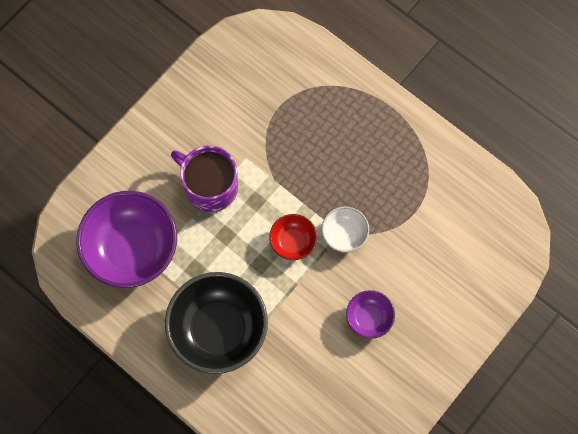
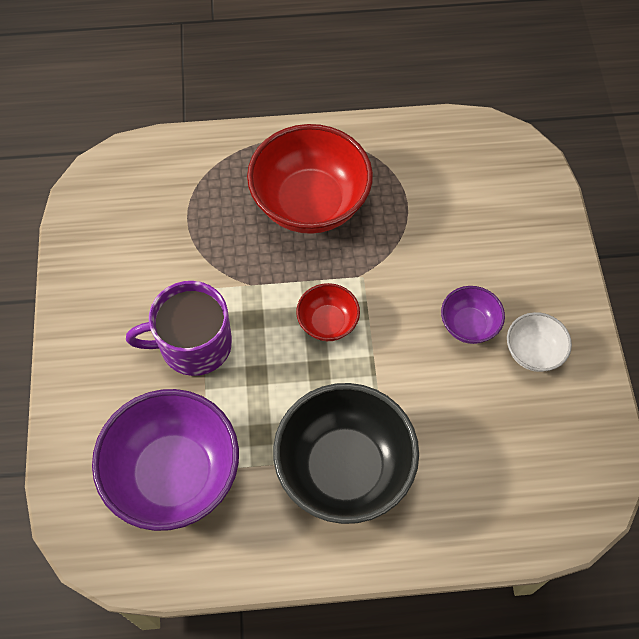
camera: 45 degrees left, 10 degrees down
(344, 234) = (367, 274): white bowl -> white bowl (533, 352)
(358, 160) = (310, 203): none -> red bowl

